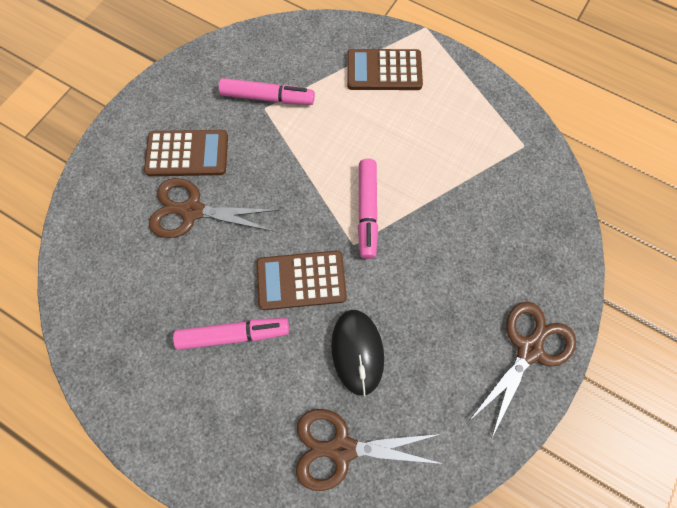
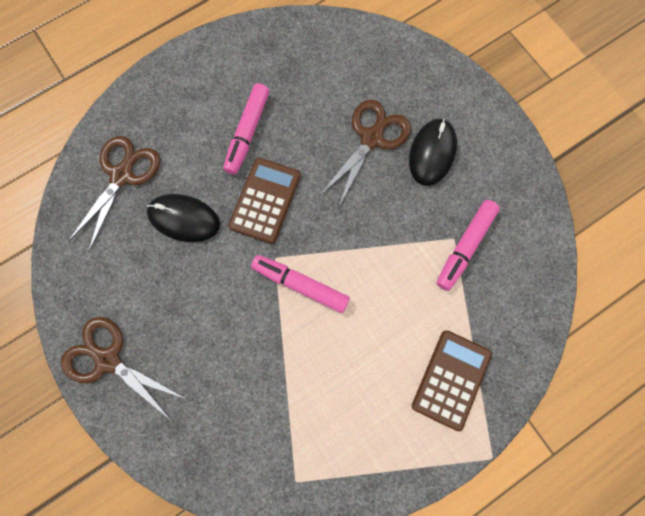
camera: 115 degrees right, 5 degrees up
(187, 154) = (432, 153): brown calculator -> black mouse
(529, 349) = (108, 360): brown scissors -> brown scissors turned 150 degrees clockwise

